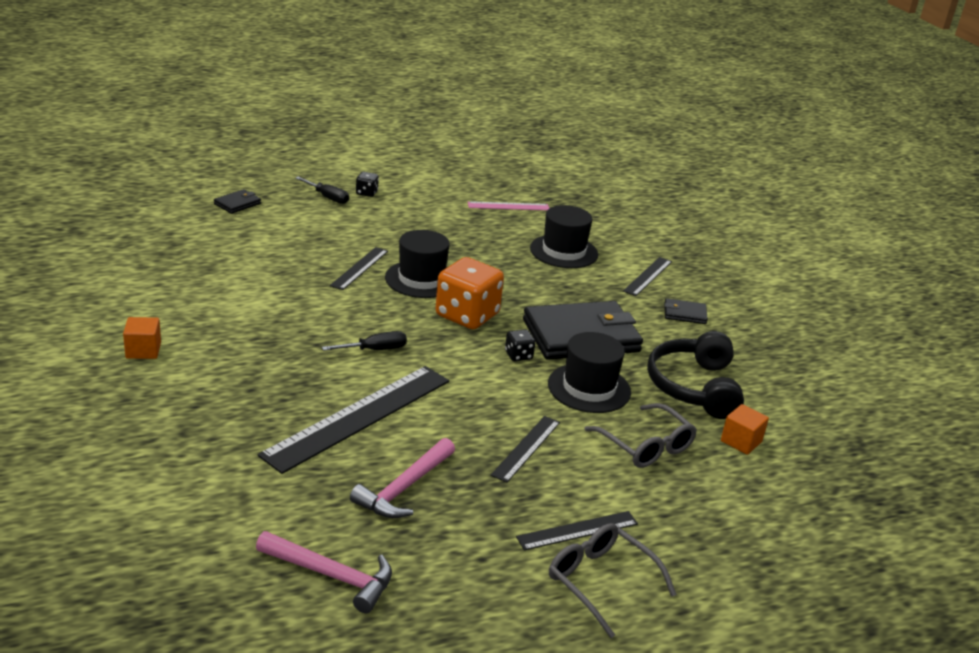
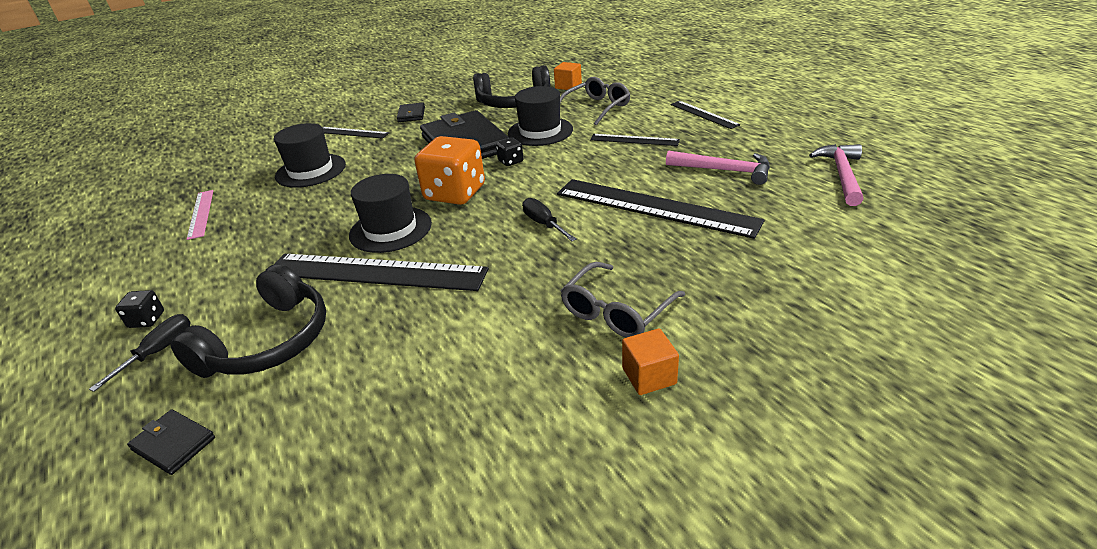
camera: 95 degrees left, 5 degrees up
(306, 229) = (269, 342): none -> black headphones
(359, 268) = (375, 272): black ruler -> black ruler, size x1.97
(601, 582) = (741, 103): grey glasses -> grey glasses (616, 311)

